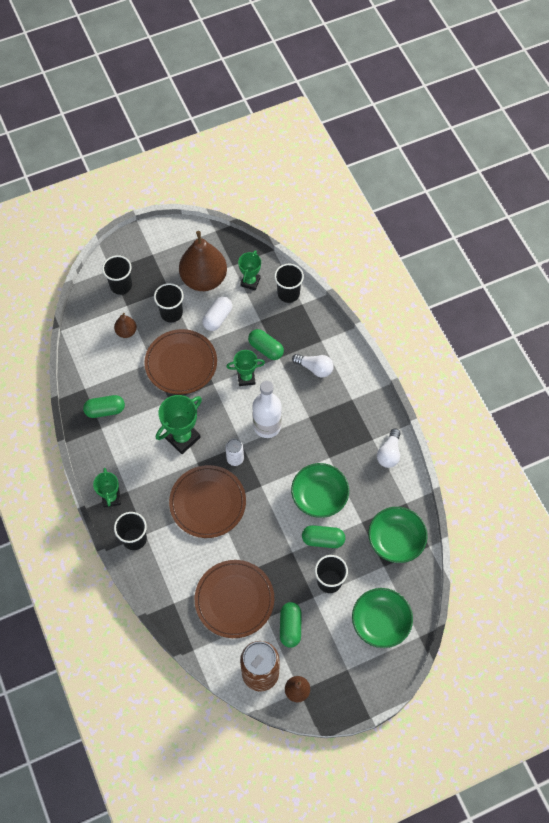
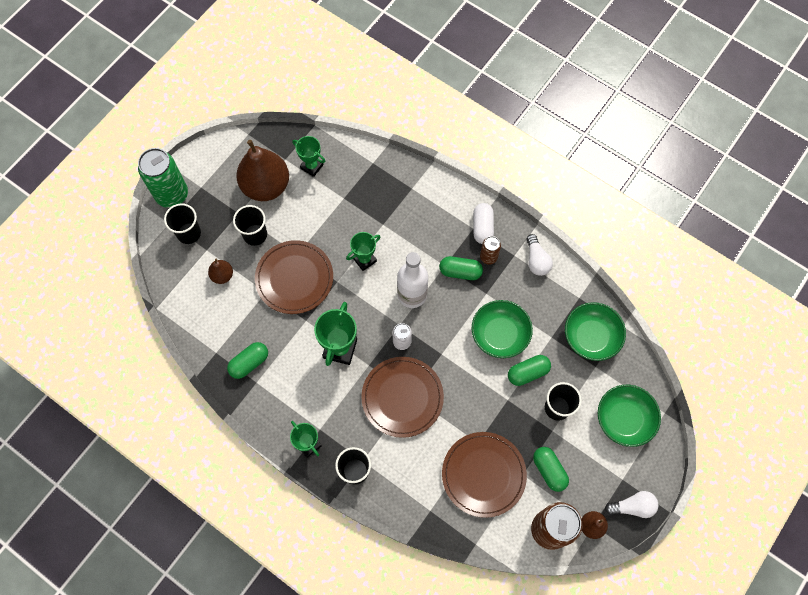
camera: 30 degrees left, 5 degrees up
(126, 249) = (172, 195): none -> green can
(217, 318) = (302, 216): white capsule -> white capsule (482, 227)
(250, 282) = (312, 166): green trophy -> green trophy turned 45 degrees counterclockwise
(266, 349) = (365, 222): green capsule -> green capsule (460, 272)
(288, 293) = (354, 159): black cup -> none
(315, 368) = (422, 217): white light bulb -> white light bulb (632, 506)
(350, 429) = (488, 257): none -> brown can

